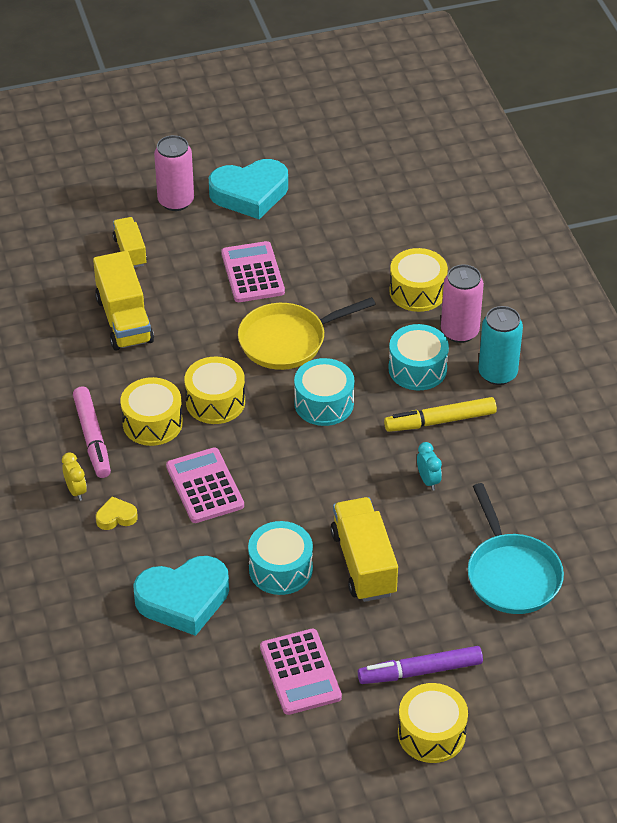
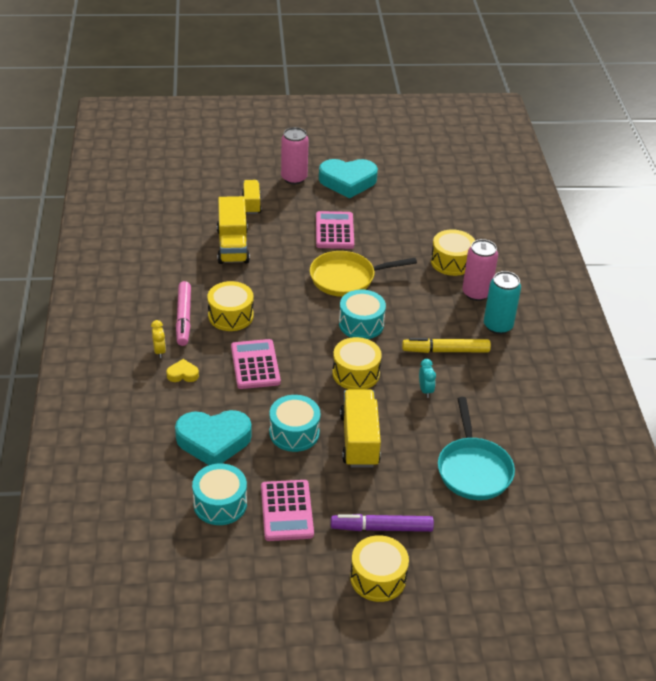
camera: 10 degrees right, 5 degrees down
(215, 401) = (281, 309): yellow drum -> yellow drum (356, 373)
(417, 368) = (438, 312): turquoise drum -> turquoise drum (220, 504)

